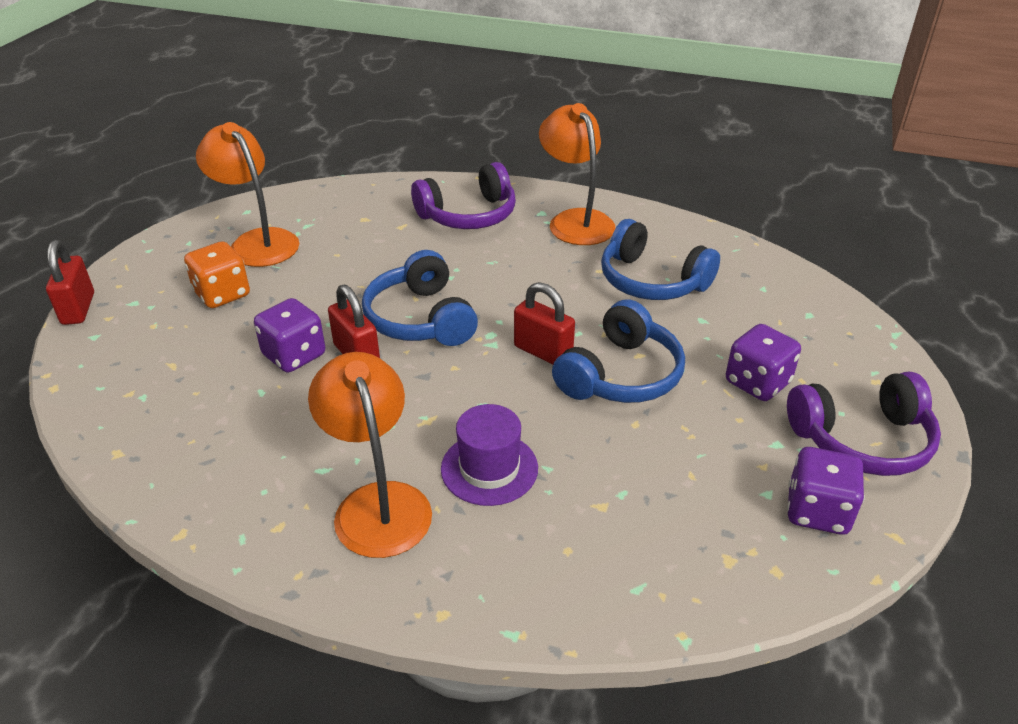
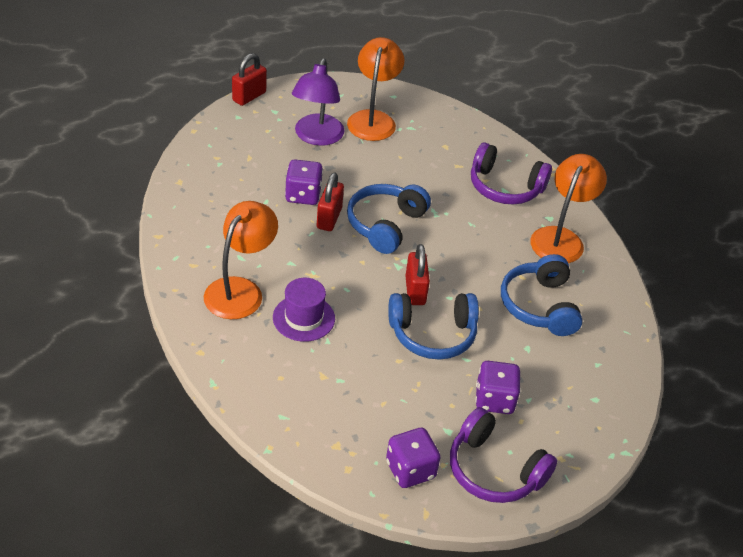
camera: 45 degrees right, 5 degrees up
(222, 294) = (316, 137): orange dice -> purple lamp

